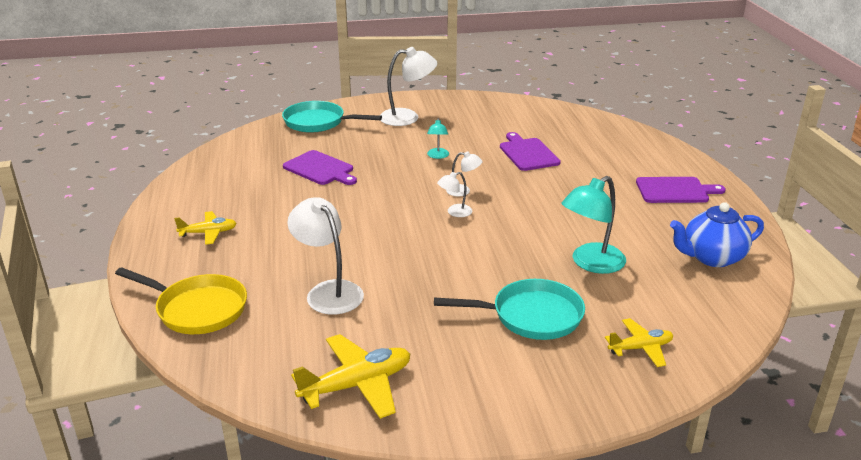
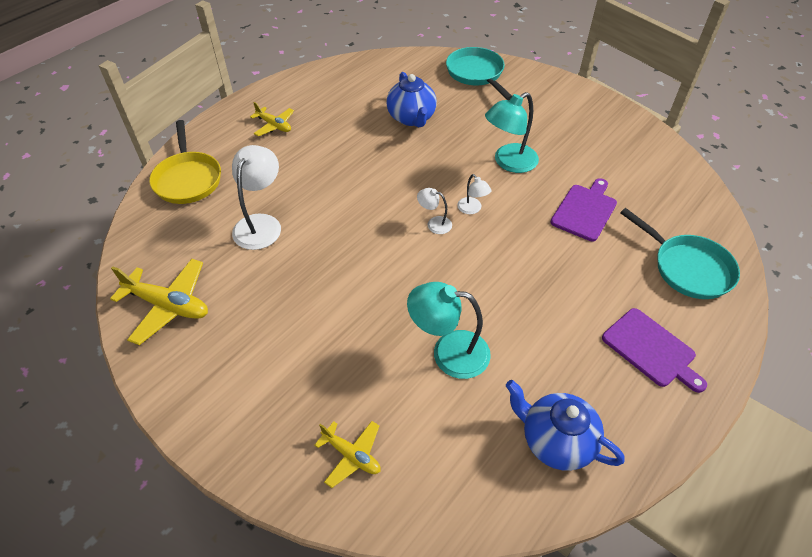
camera: 50 degrees right, 20 degrees up
(320, 169) = (412, 118): purple cutting board -> blue teapot
(407, 117) = (548, 109): white lamp -> none
(437, 156) = (509, 162): turquoise lamp -> turquoise lamp, size x1.94
(531, 316) = (332, 355): turquoise pan -> turquoise pan (687, 268)

